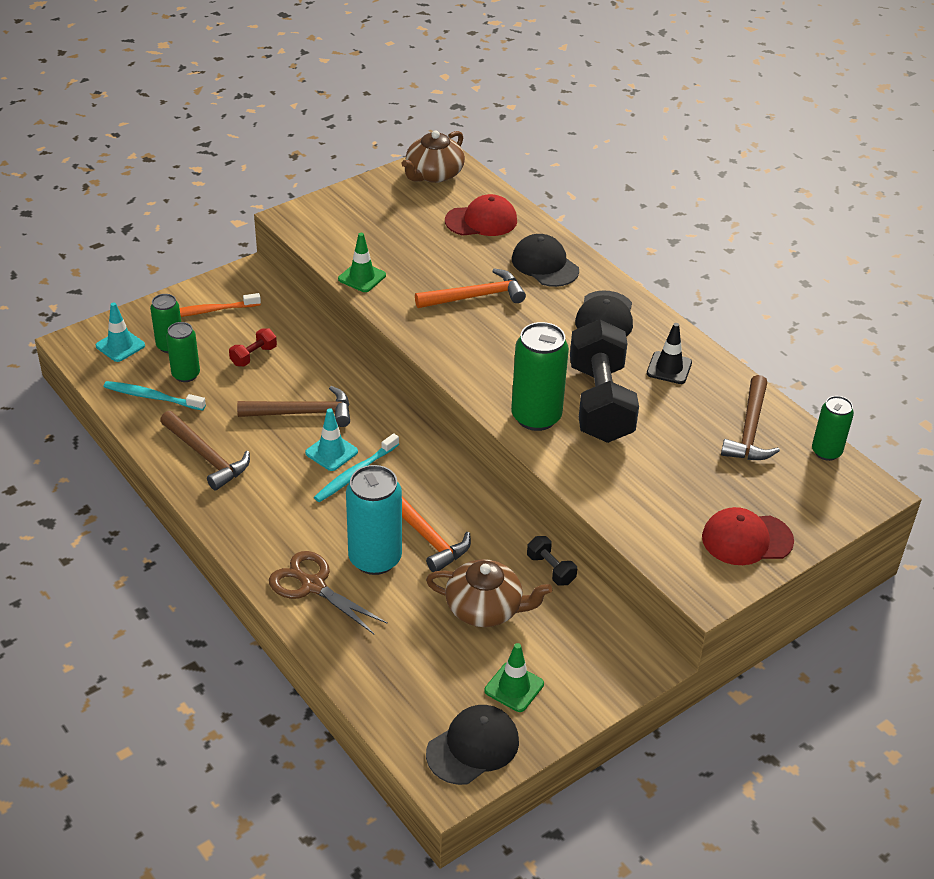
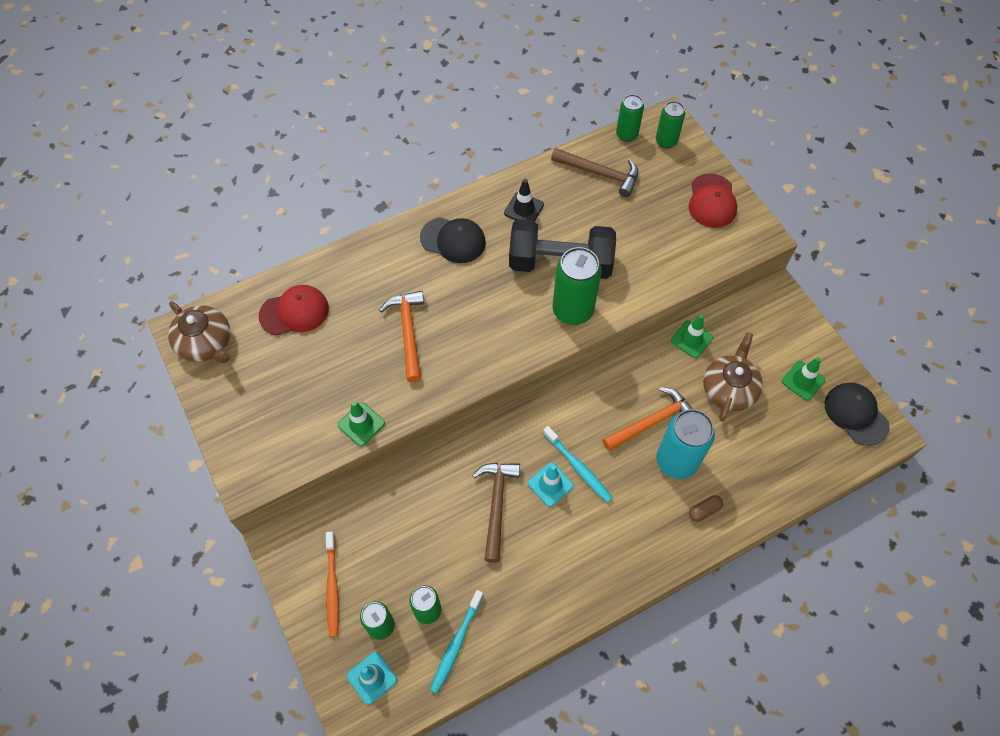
camera: 80 degrees left, 20 degrees up
(206, 456) = (545, 593): brown hammer -> none
(253, 356) = (410, 545): red dumbbell -> none
(313, 586) = (704, 510): brown scissors -> brown capsule
(481, 221) = (294, 312): red cap -> red cap turned 75 degrees clockwise
(545, 265) = (372, 272): black cap -> none
(551, 569) = (691, 339): black dumbbell -> green traffic cone
(832, 490) = (666, 141): none -> green can

